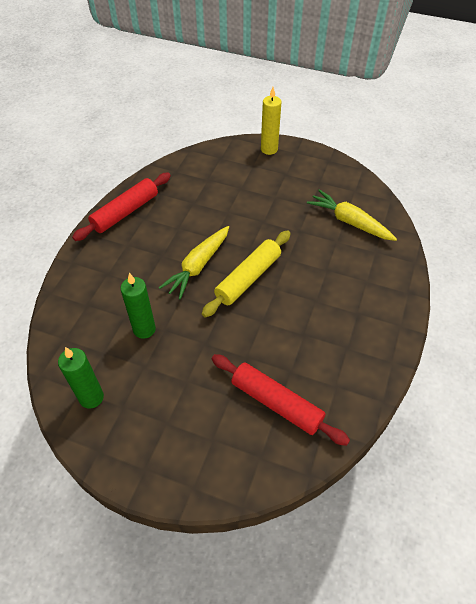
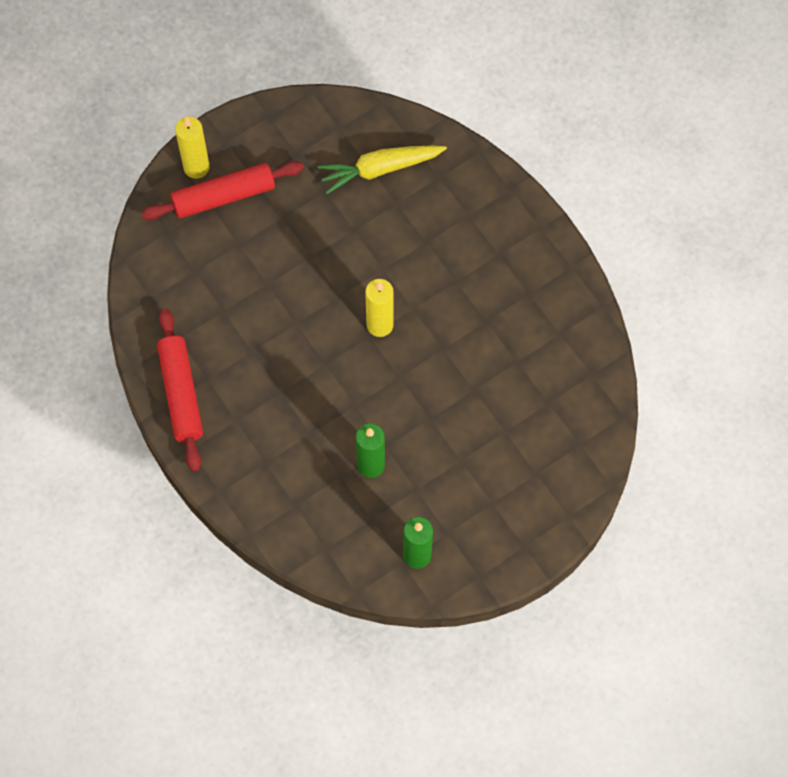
camera: 55 degrees left, 15 degrees up
(198, 266) = (325, 364): yellow carrot -> none
(248, 278) = (380, 325): yellow rolling pin -> yellow candle
(276, 403) = (540, 396): red rolling pin -> red rolling pin (224, 196)

